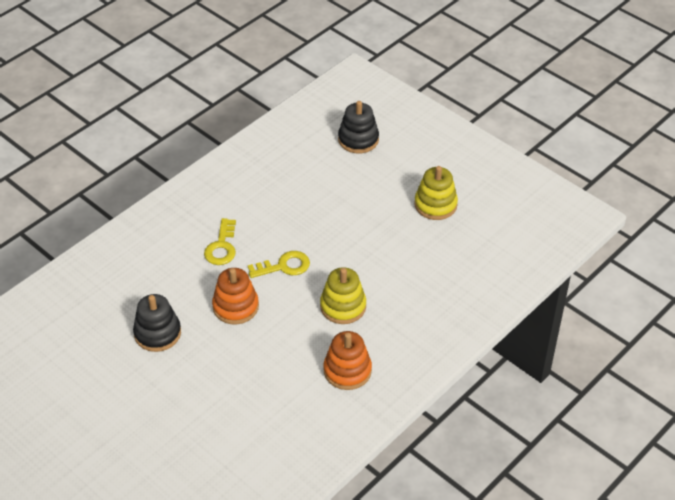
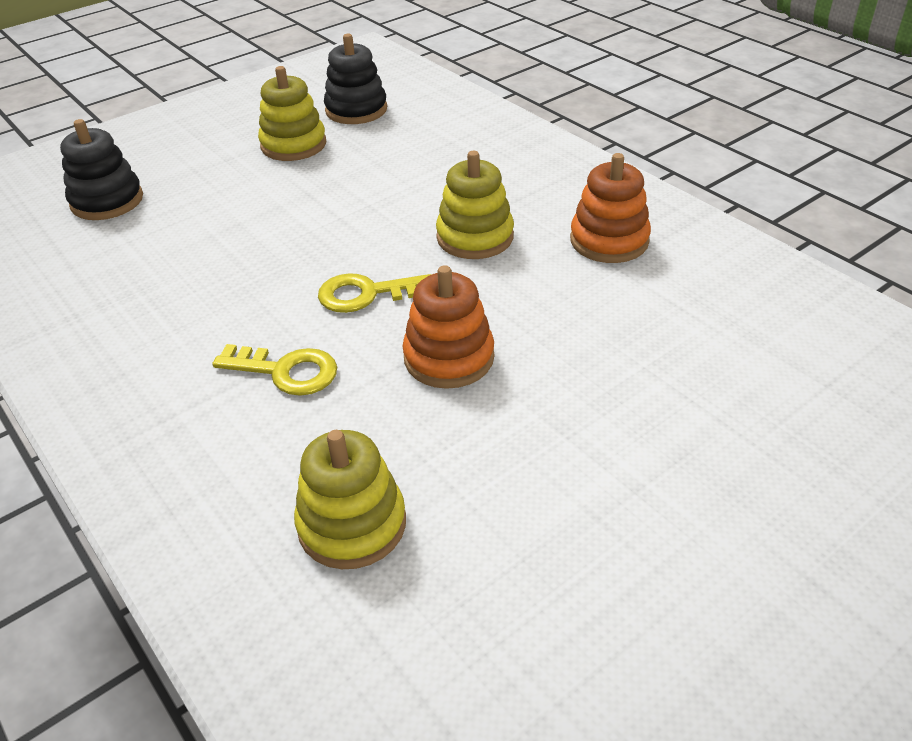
camera: 80 degrees left, 5 degrees down
(130, 287) = (352, 524): none -> yellow stacking toy
(157, 333) = (499, 477): black stacking toy -> black stacking toy (356, 110)
(284, 266) = (366, 294): yellow key -> yellow key turned 90 degrees counterclockwise

